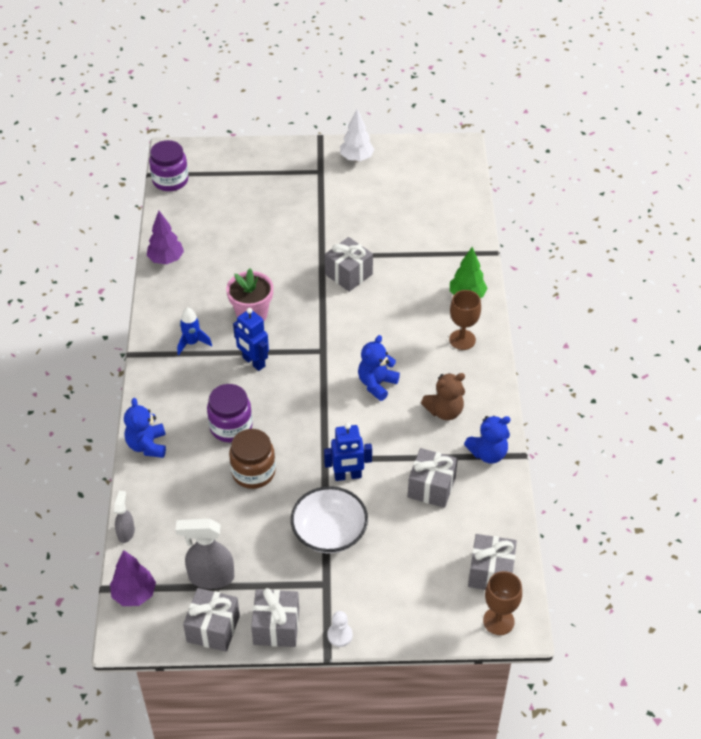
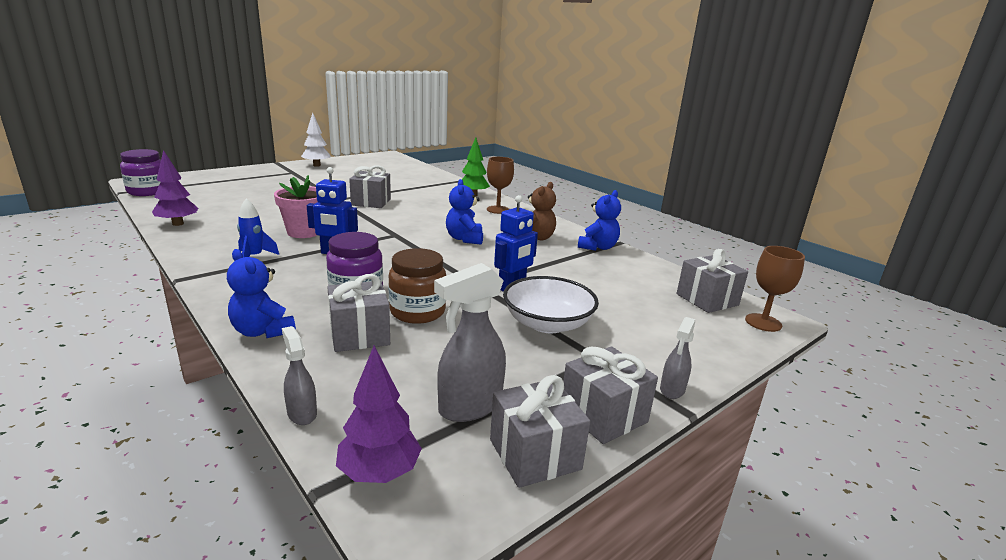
camera: 40 degrees left, 25 degrees down
(340, 635) = (672, 390): white pawn -> grey spray bottle
(431, 487) = (588, 273): grey gift -> grey gift (359, 335)

